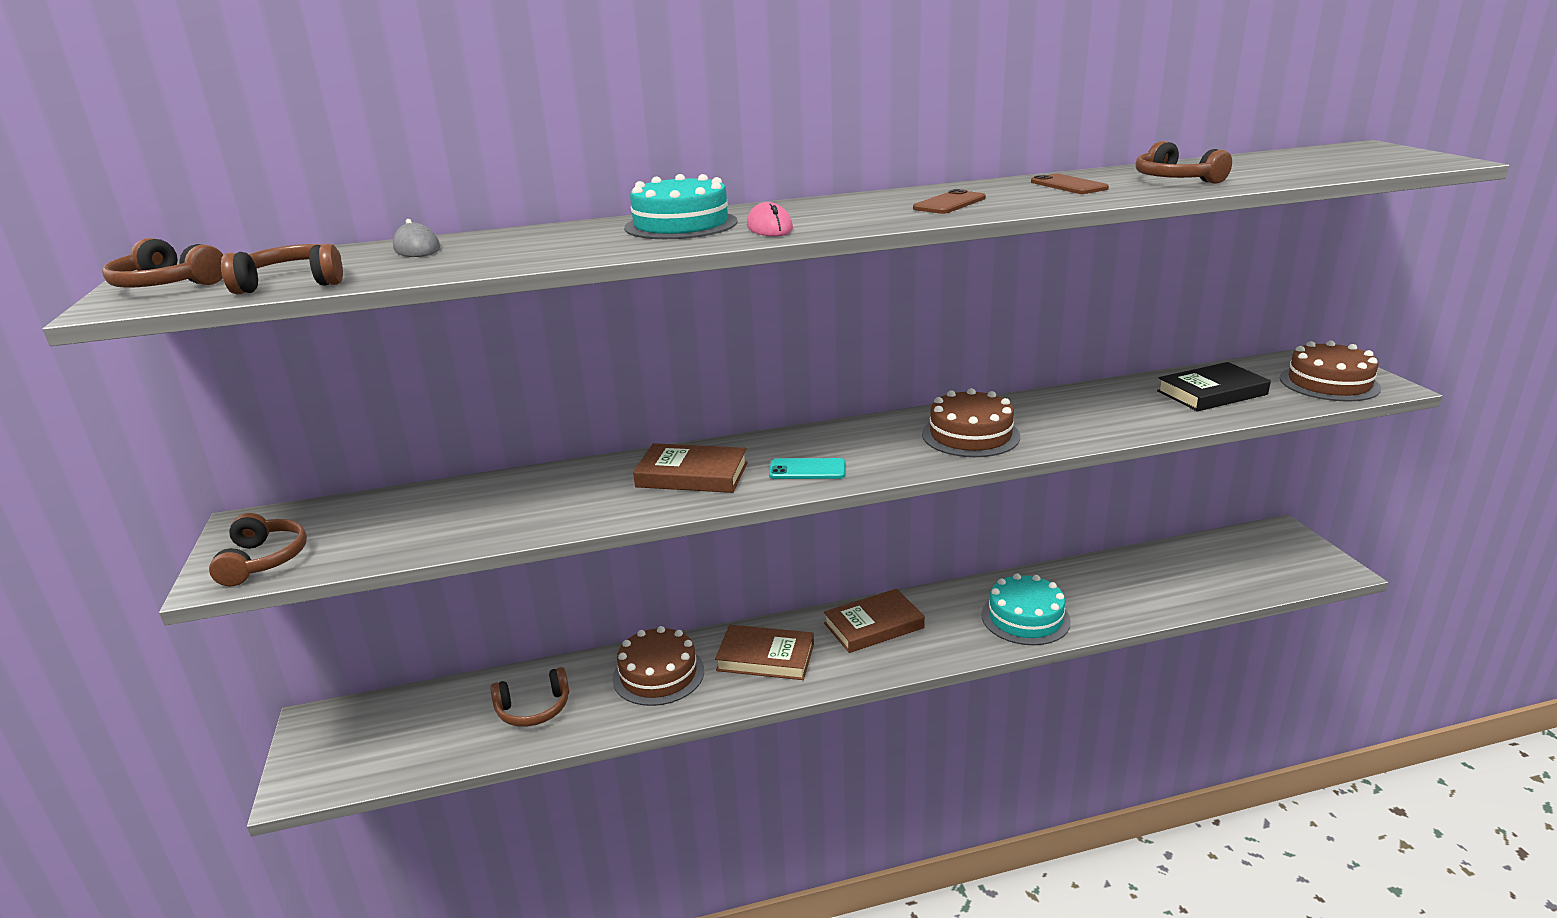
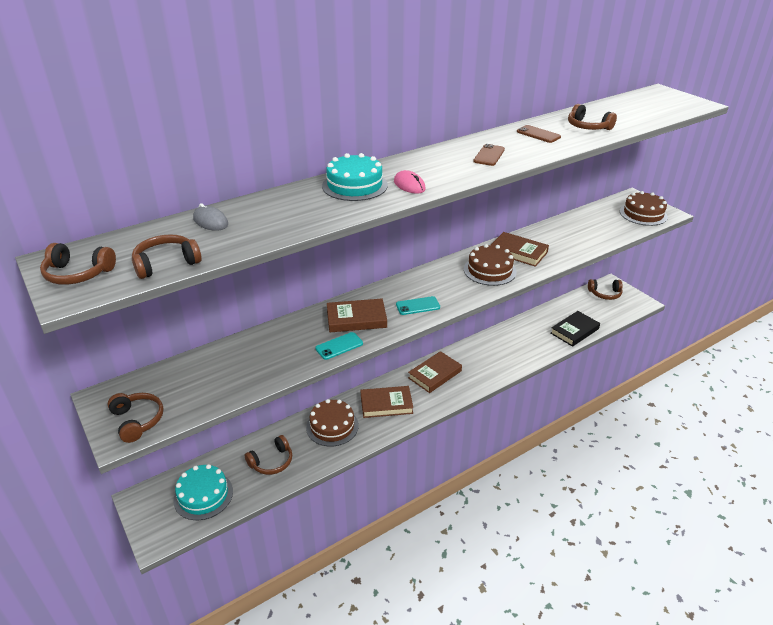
camera: 20 degrees left, 10 degrees up
(635, 507) = (339, 346): none -> turquoise phone
(1025, 618) = (509, 355): turquoise cake -> turquoise cake (203, 495)
(1041, 415) = (518, 252): none -> brown book
(1211, 393) = (593, 227): black book -> black book (574, 331)
(1262, 546) = (605, 294): none -> brown headphones

